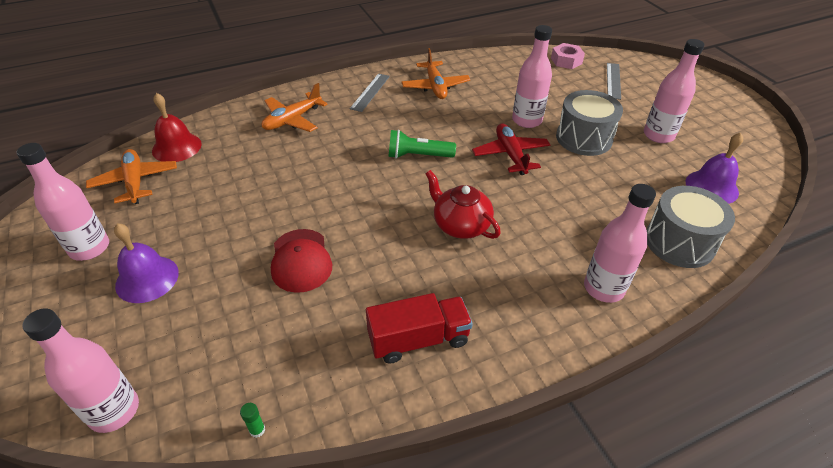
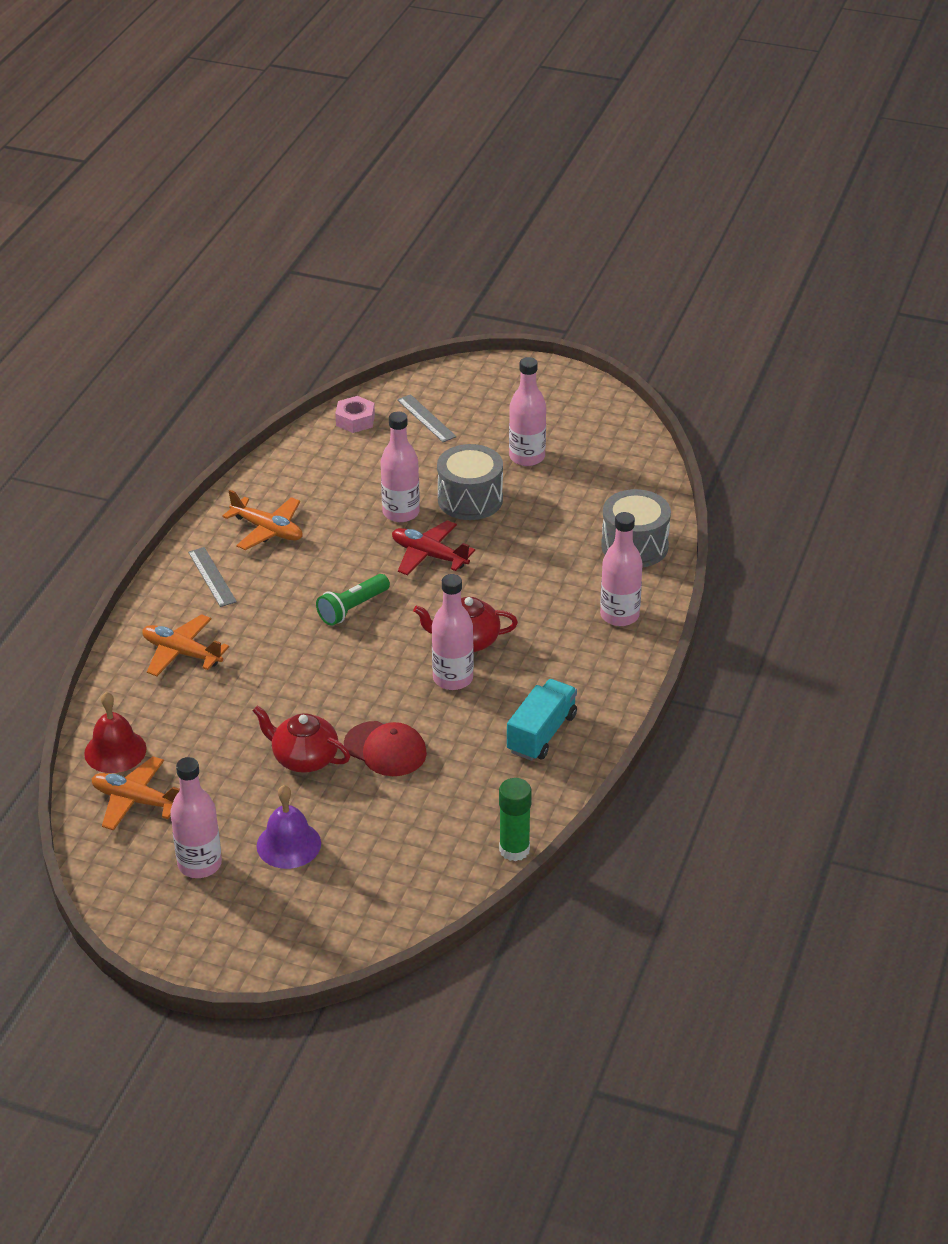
camera: 45 degrees left, 5 degrees down
(114, 411) = (409, 912): pink bottle -> pink bottle (453, 678)
(249, 227) = (304, 758): none -> red teapot
(257, 430) = (514, 850): green glue stick -> green glue stick, size x2.28
(292, 120) = (182, 653): orange plane -> orange plane turned 120 degrees clockwise
(418, 339) = (542, 733): red truck -> turquoise truck
(711, 187) = (613, 482): purple bell -> none

